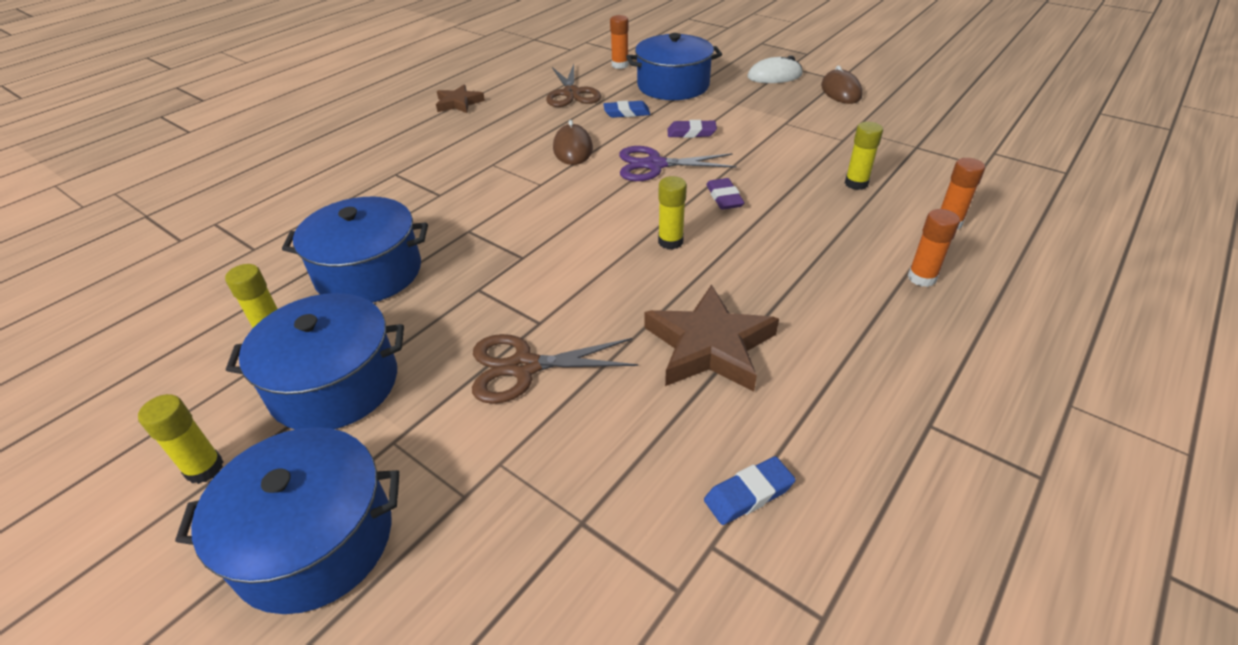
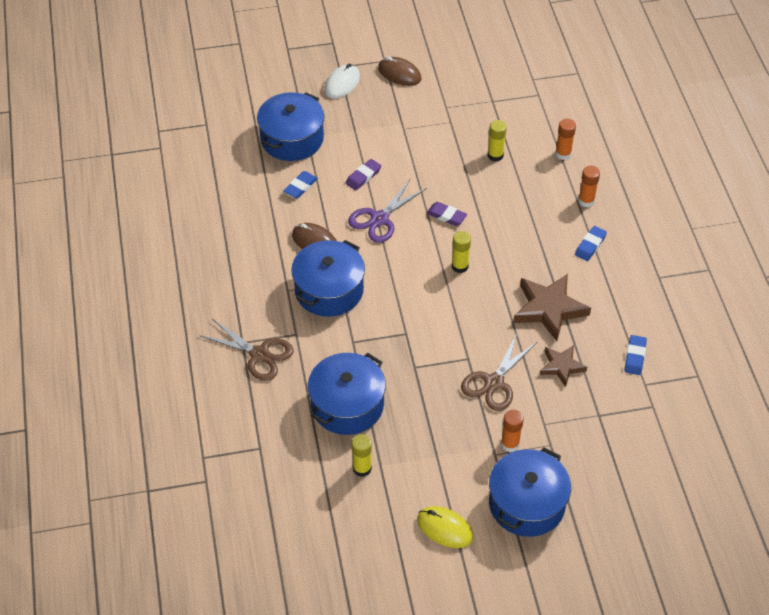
camera: 50 degrees left, 10 degrees up
(204, 468) = (445, 528): yellow glue stick -> yellow mouse
(335, 384) = (432, 459): blue pot -> blue pot (329, 290)
(459, 103) = (175, 259): brown star -> brown star (561, 366)
(571, 93) = (237, 194): brown scissors -> brown scissors (259, 354)
(620, 65) = (225, 141): orange glue stick -> orange glue stick (510, 444)
(864, 322) = (590, 245): none -> blue eraser

